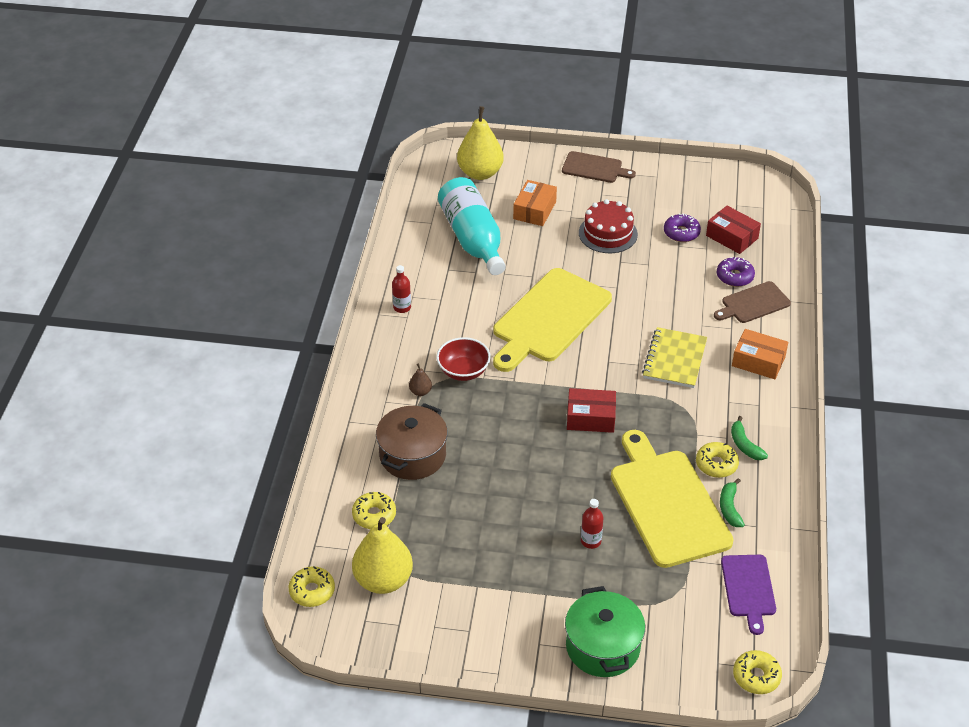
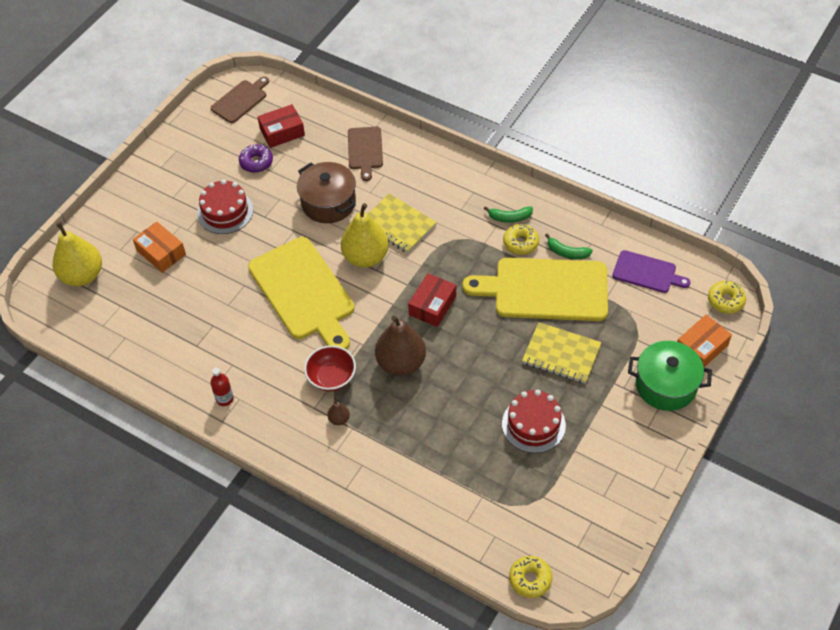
camera: 65 degrees left, 10 degrees up
(374, 515) = (466, 503): yellow donut -> none
(383, 580) = (540, 518): yellow pear -> yellow pear (365, 257)
(412, 455) = (411, 450): brown pot -> brown pot (328, 203)
(473, 239) = (169, 312): turquoise bottle -> none
(491, 542) = (533, 424): none -> red cake
(508, 416) = (401, 363): none -> brown pear
(591, 541) = (561, 354): red bottle -> yellow notebook
(594, 168) = (135, 189): brown cutting board -> brown cutting board (240, 100)
(734, 276) = (328, 149): purple donut -> none
(758, 361) = (428, 173): orange box -> orange box (701, 348)

